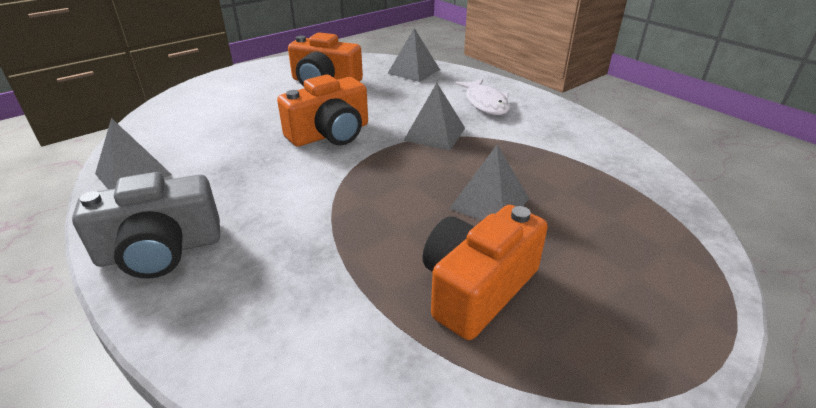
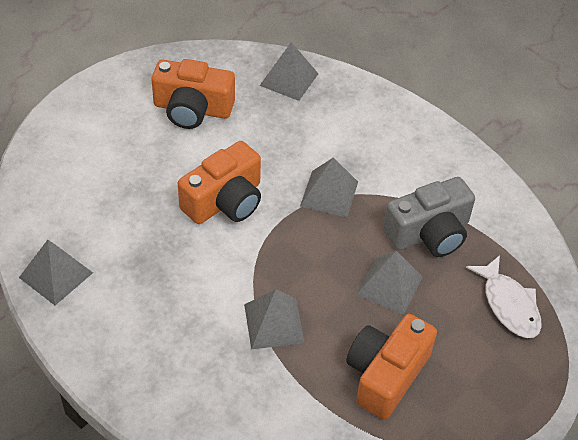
camera: 10 degrees left, 15 degrees up
(161, 250) = (129, 361): grey camera -> grey camera (429, 233)
(347, 227) = (274, 323): none -> grey pyramid
(485, 103) = (375, 137): white fish -> white fish (508, 305)

